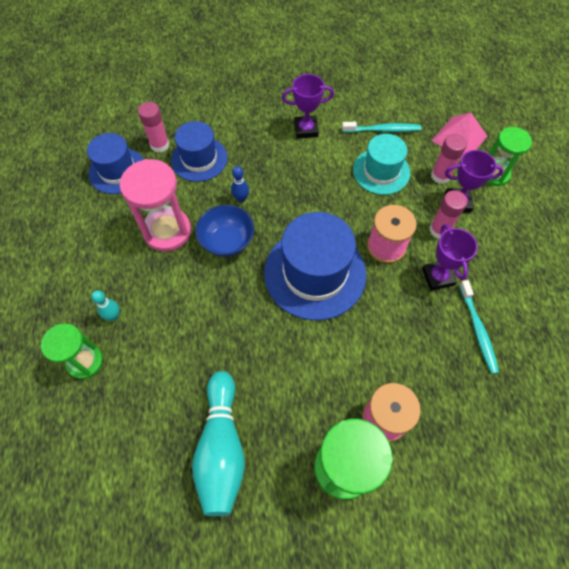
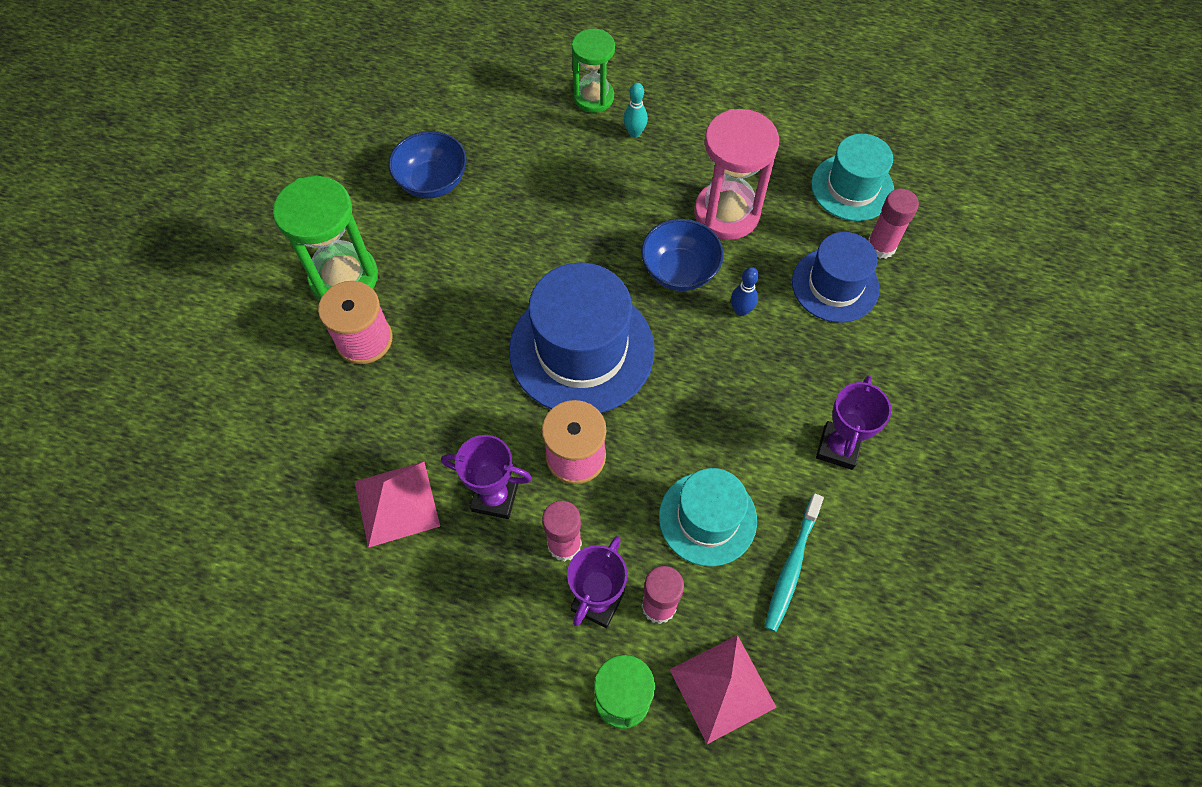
camera: 115 degrees right, 0 degrees up
(117, 170) = (852, 187): blue hat -> turquoise hat
(222, 448) = (432, 182): turquoise bowling pin -> blue bowl
(478, 330) = (396, 503): turquoise toothbrush -> pink pyramid

